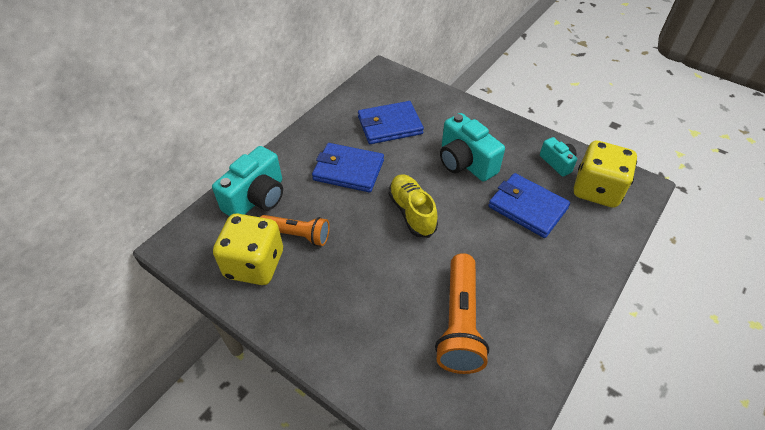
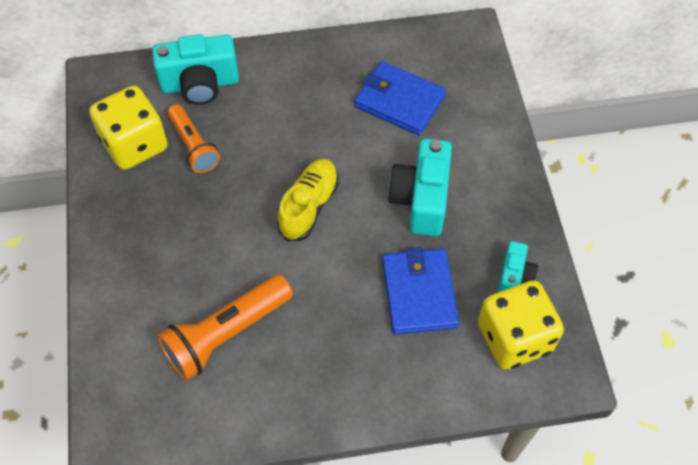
camera: 45 degrees right, 10 degrees up
(348, 170) = (304, 119): blue wallet -> none

